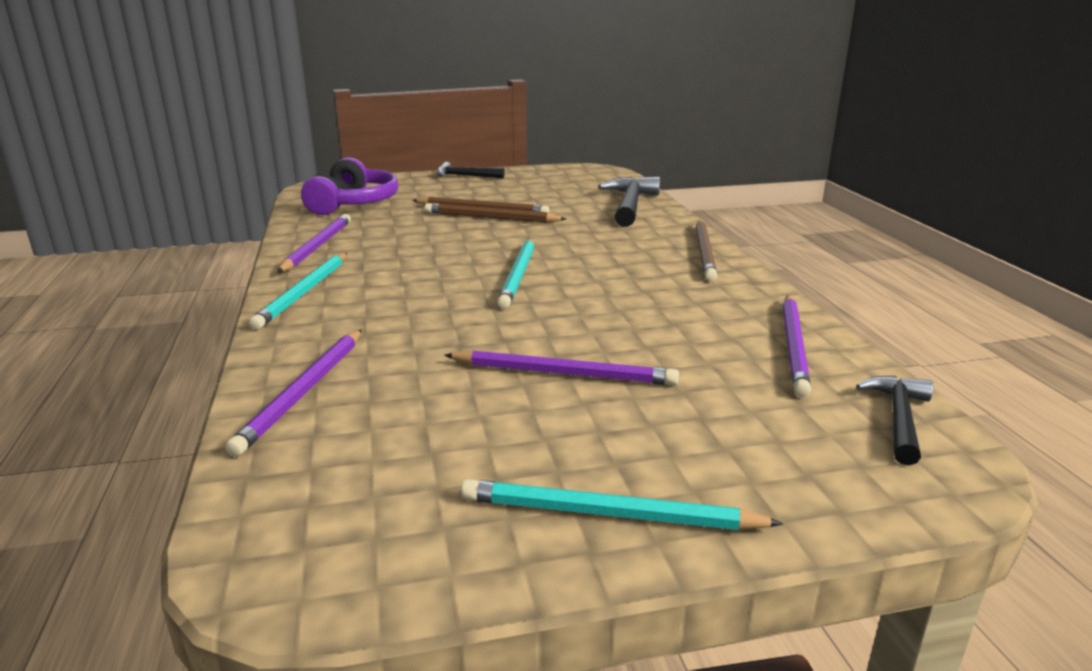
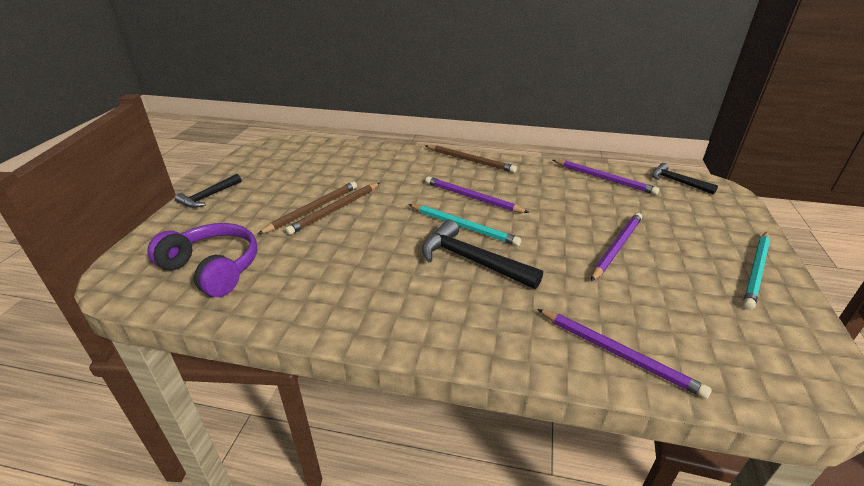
camera: 65 degrees left, 10 degrees up
(304, 292) = (432, 331): turquoise pencil -> none
(317, 246) = (320, 309): purple pencil -> purple pencil (472, 198)
(630, 205) = (365, 156): black hammer -> black hammer (472, 261)

